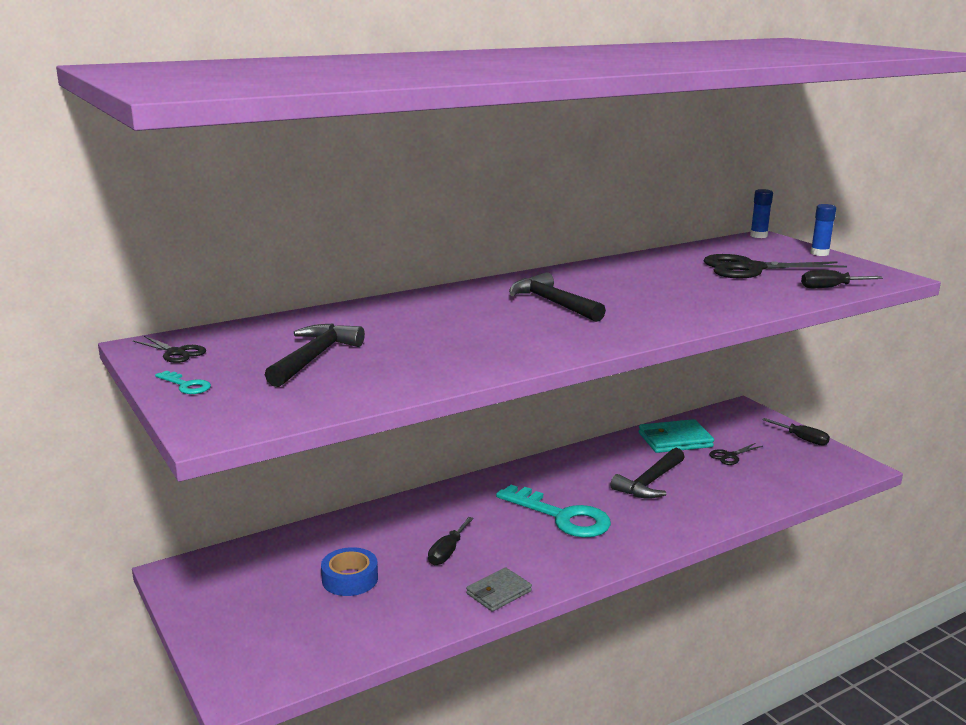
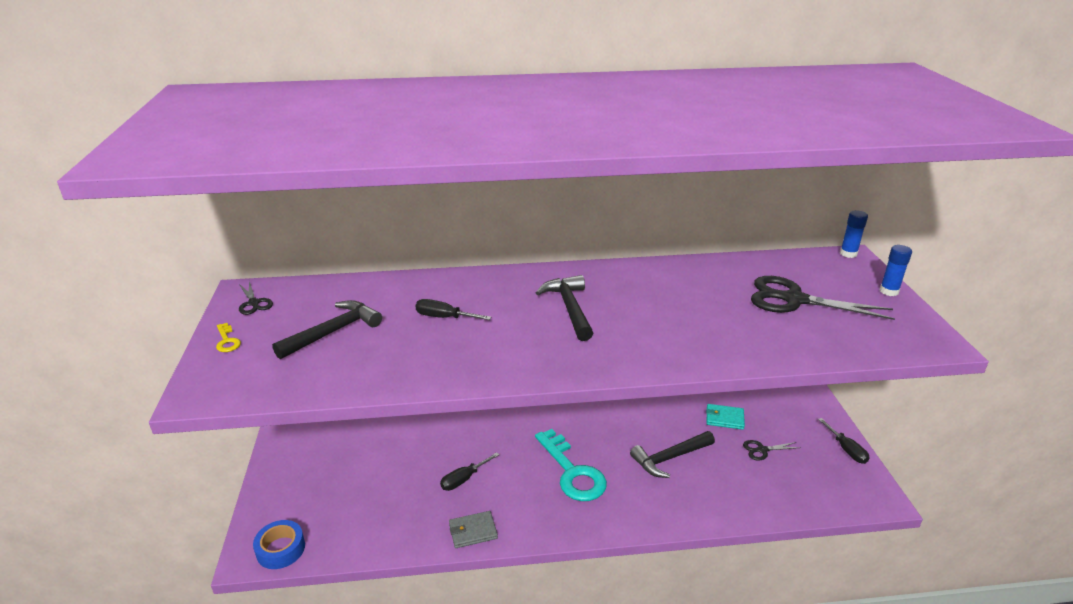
camera: 25 degrees right, 10 degrees up
(186, 385) = (227, 341): turquoise key -> yellow key
(350, 579) = (381, 482): blue tape -> blue tape (280, 549)
(675, 440) = (724, 418): turquoise wallet -> turquoise wallet, size x0.66
(831, 287) = (852, 344): black screwdriver -> black screwdriver (444, 317)

